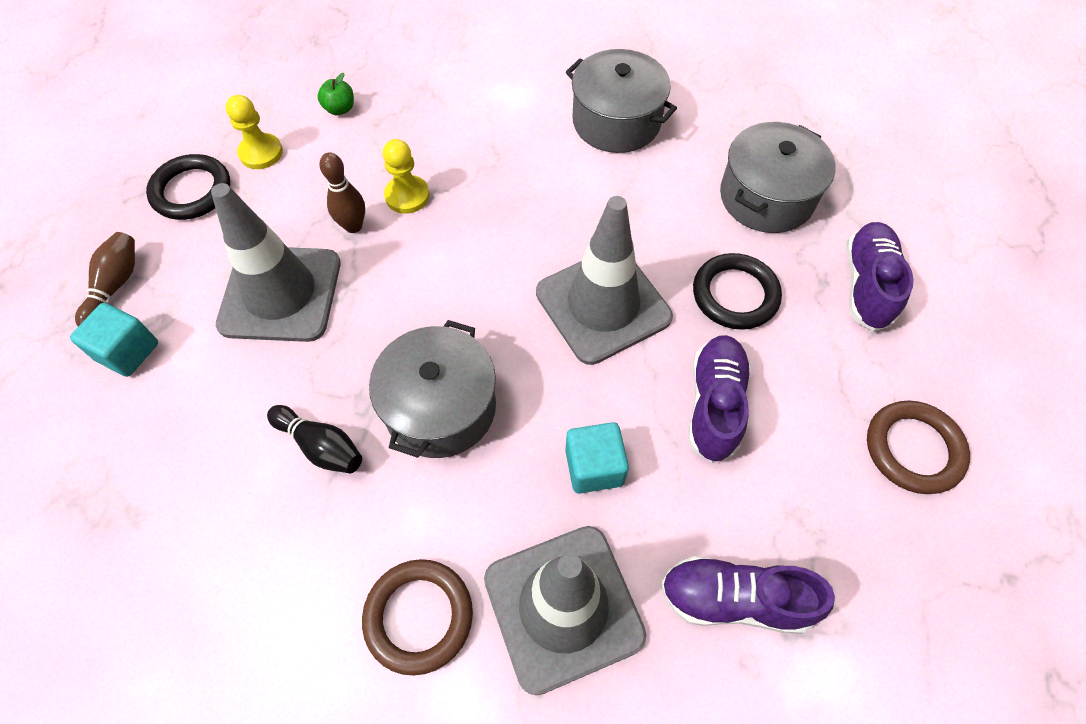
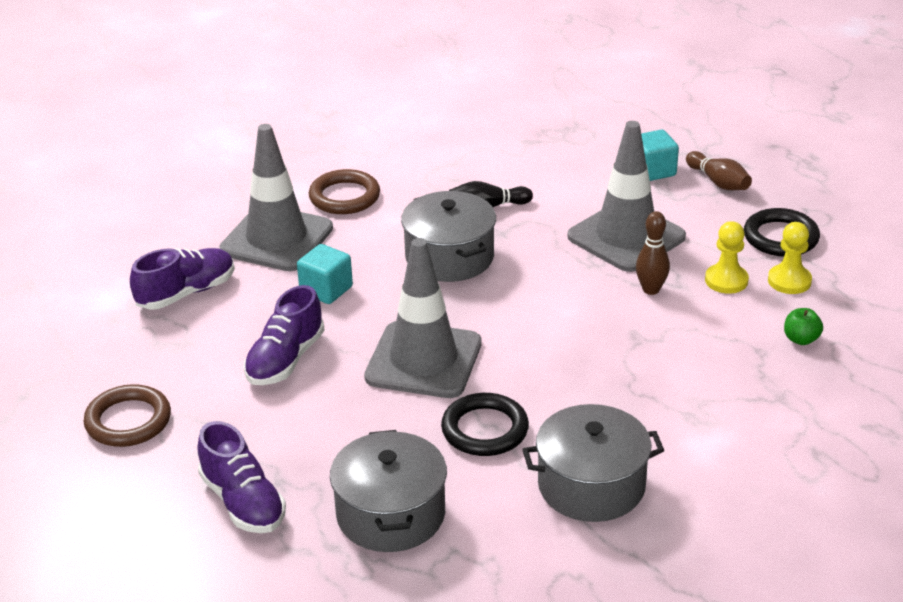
camera: 135 degrees right, 25 degrees down
(407, 196) = (650, 326): yellow pawn -> yellow pawn (726, 280)
(714, 405) = (285, 360): purple shoe -> purple shoe turned 60 degrees clockwise
(735, 295) = (339, 427): black ring -> black ring (485, 430)

